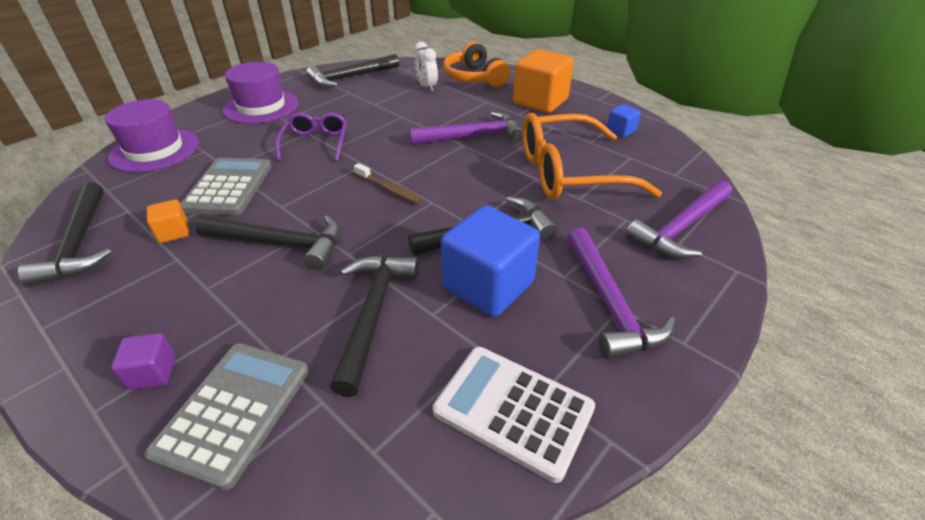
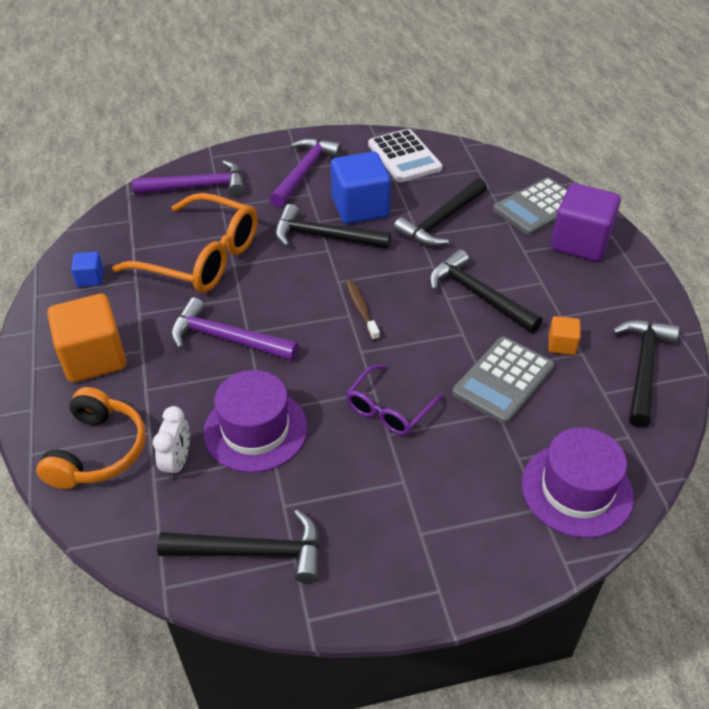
camera: 145 degrees left, 5 degrees up
(153, 373) = (580, 242): purple cube -> purple cube, size x2.12
(261, 106) = (420, 531): purple hat -> purple hat (255, 430)

